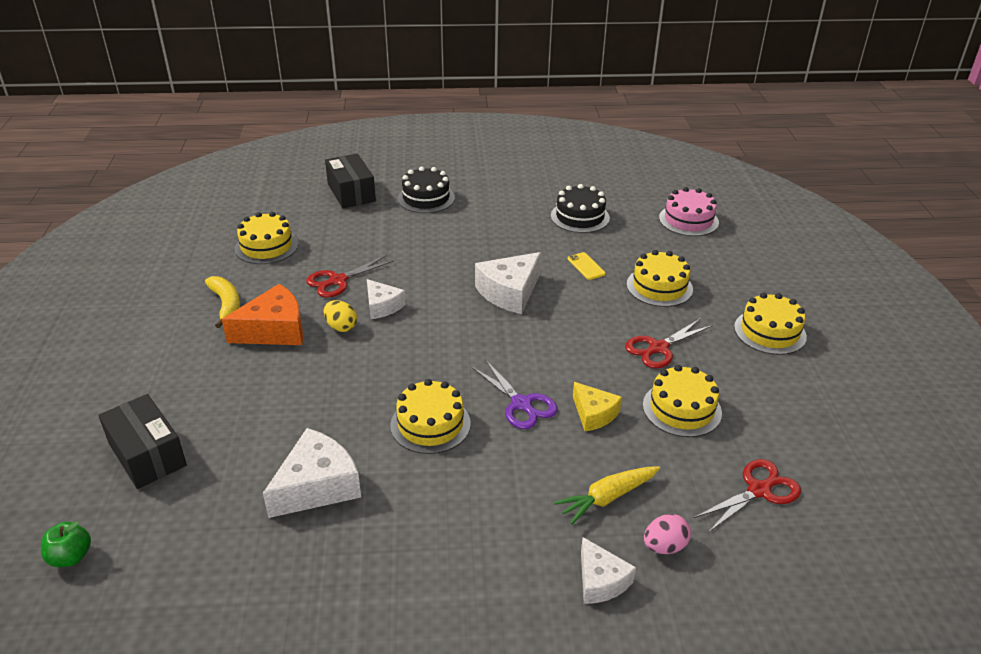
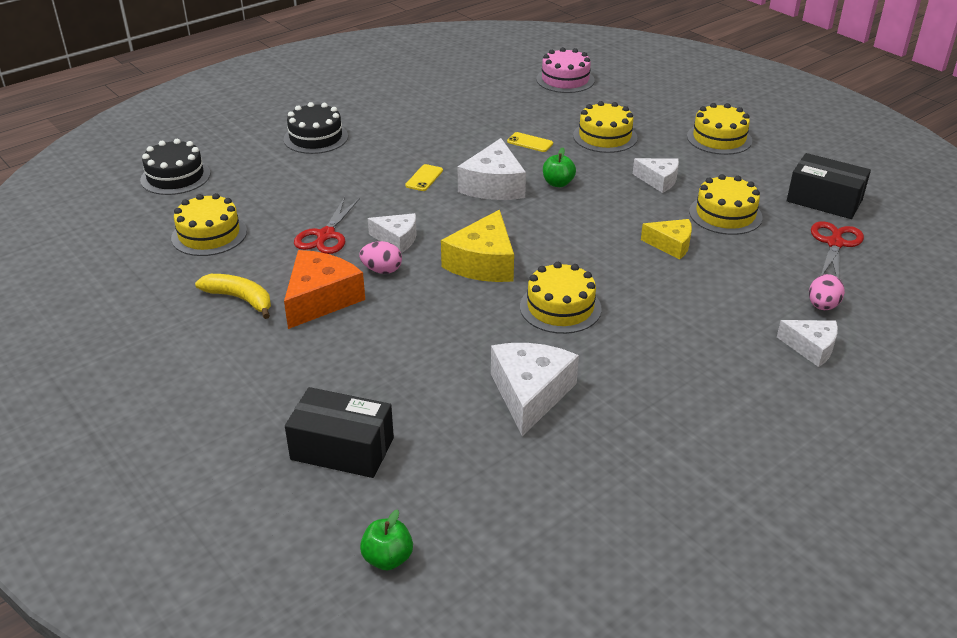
camera: 35 degrees left, 0 degrees up
(341, 327) = (382, 270): yellow egg -> pink egg
(351, 193) = (232, 158): black box -> black box (824, 200)
(420, 356) = (483, 263): none -> yellow cheese
(463, 263) = (424, 178): none -> yellow phone
(521, 404) = (611, 262): purple scissors -> none
(564, 313) = (558, 183): none -> green apple
(580, 217) = (475, 106): black cake -> black cake (175, 177)
(607, 498) = (750, 295): yellow carrot -> none
(658, 348) = (658, 180): red scissors -> white cheese

